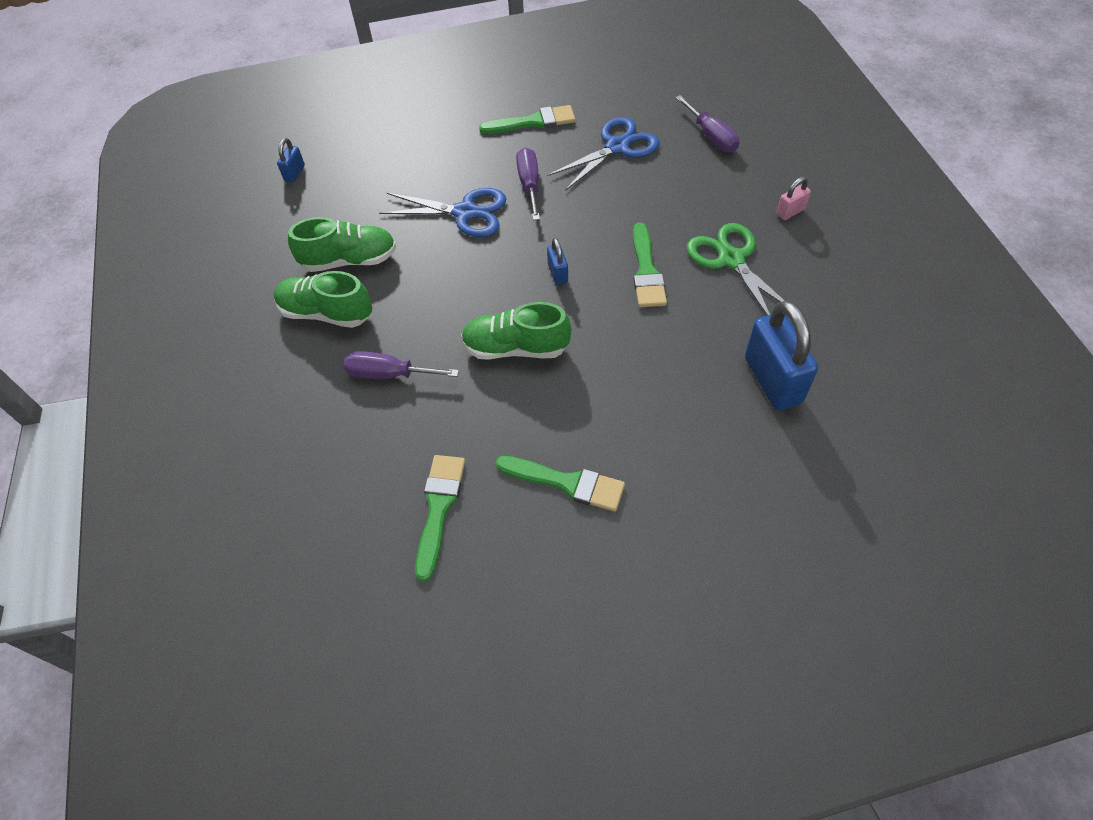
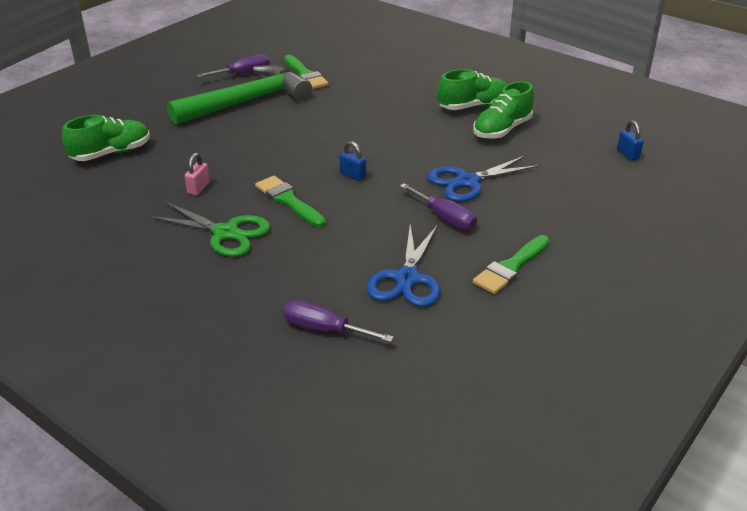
camera: 140 degrees right, 20 degrees down
(389, 374) = (396, 100): purple screwdriver -> purple screwdriver (243, 74)
(516, 348) = (336, 134): green shoe -> green shoe (111, 153)
(566, 483) = (247, 101): green brush -> green hammer
(772, 380) = (150, 178): blue padlock -> none
(790, 212) = (195, 289): pink padlock -> pink padlock (198, 188)

